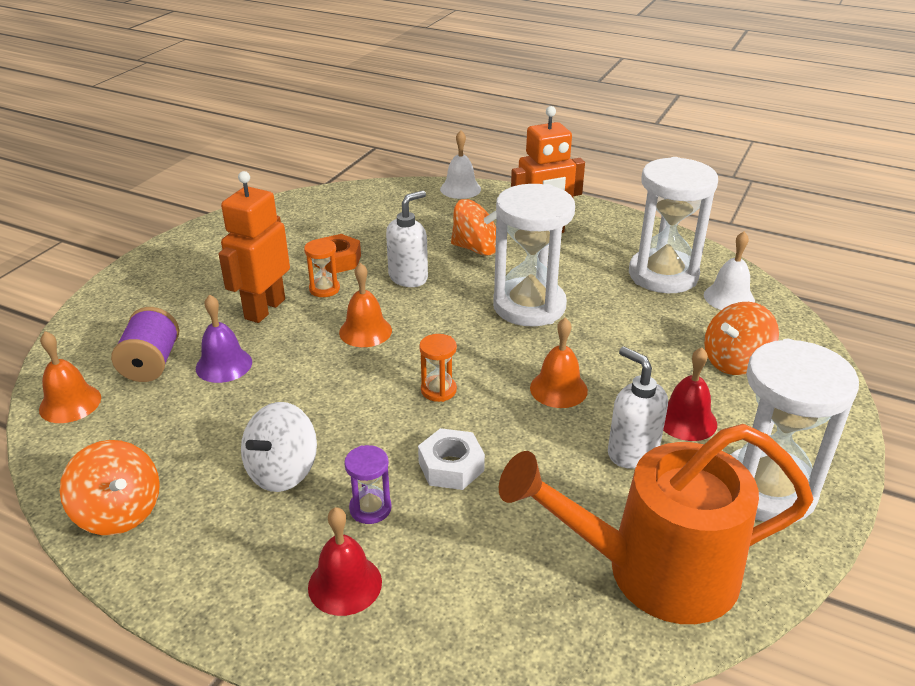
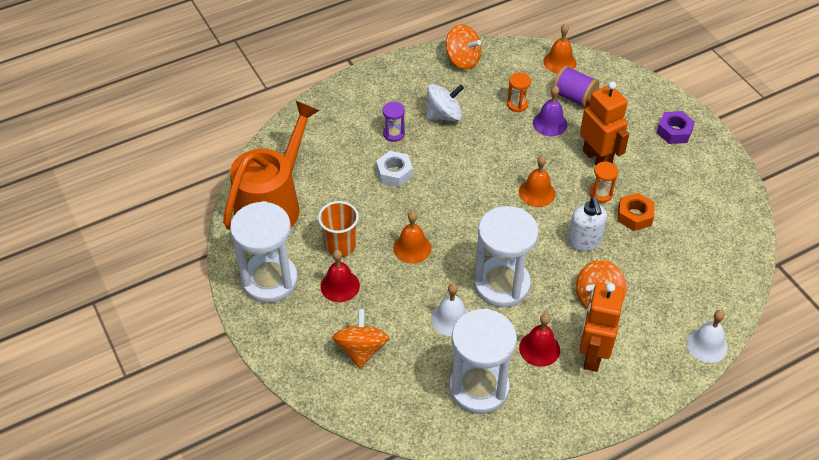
camera: 125 degrees right, 15 degrees up
(119, 512) = (463, 60): orange spinning top -> orange spinning top turned 135 degrees counterclockwise
(171, 273) = (674, 131): none -> purple nut
(282, 471) = (444, 115): white spinning top -> white spinning top turned 90 degrees clockwise
(345, 584) = (360, 109): red bell -> red bell (539, 348)
(438, 390) = (455, 197): orange hourglass -> orange hourglass (517, 104)
(632, 452) = (340, 246): white soap dispenser -> orange cup
(729, 298) = (422, 405): white bell -> white bell (451, 319)

